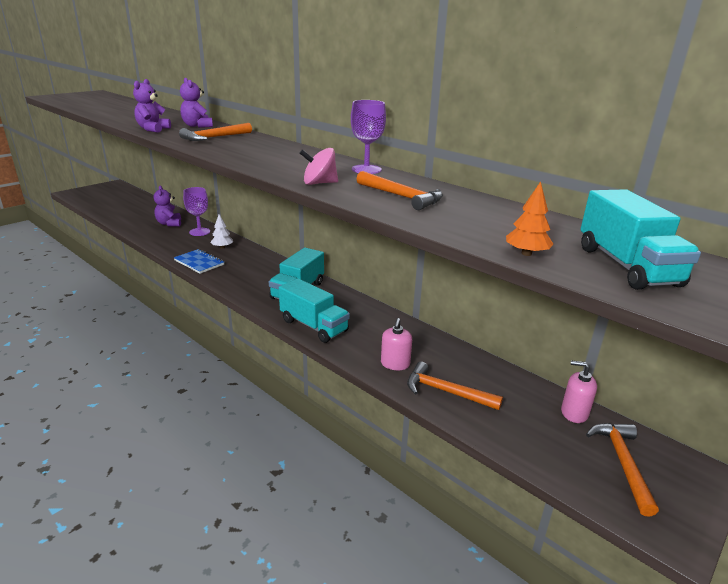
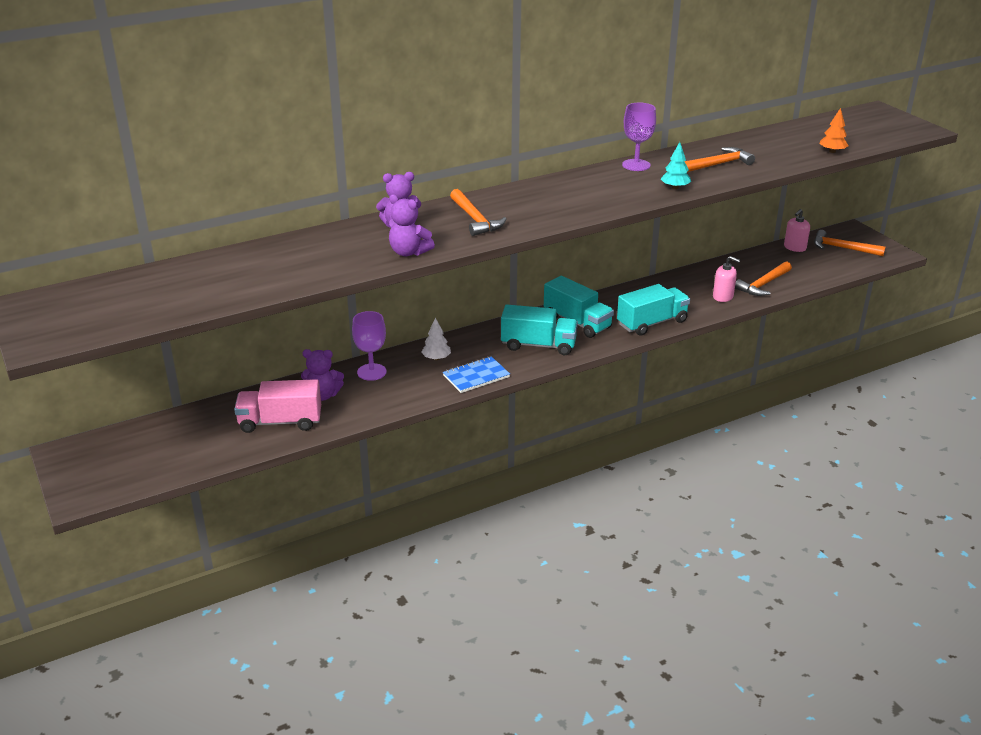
camera: 70 degrees left, 5 degrees up
(138, 218) = (280, 422): none -> pink truck
(319, 183) = (675, 187): pink spinning top -> turquoise tree
(626, 266) = (850, 133): turquoise truck -> turquoise truck (538, 345)

